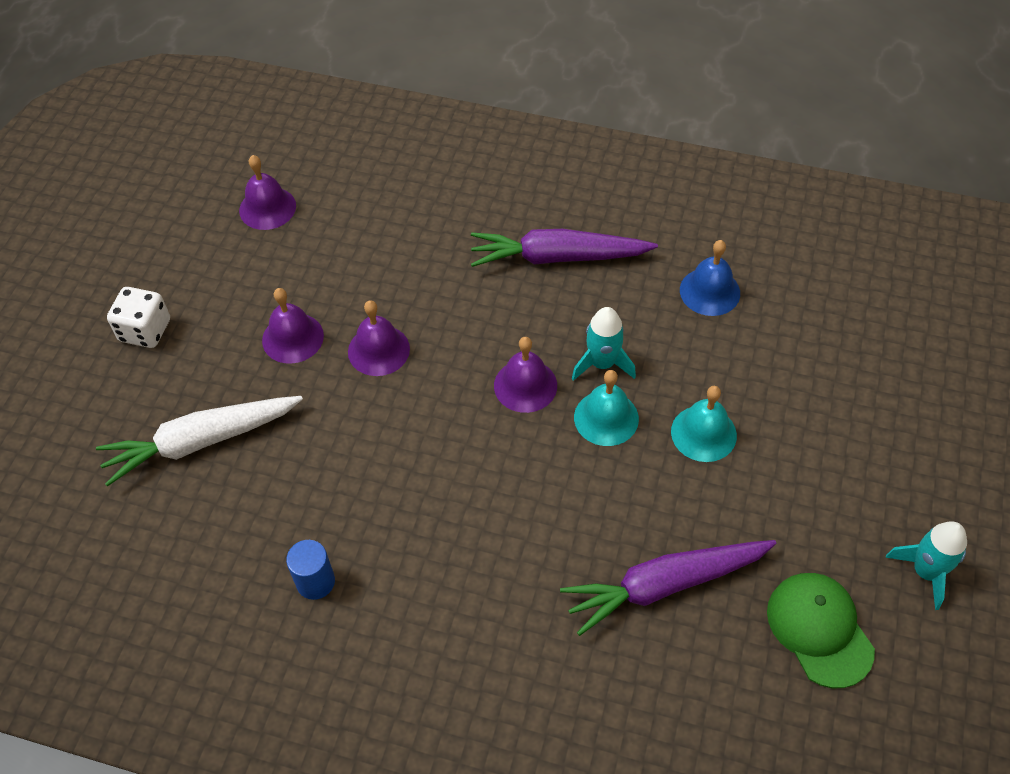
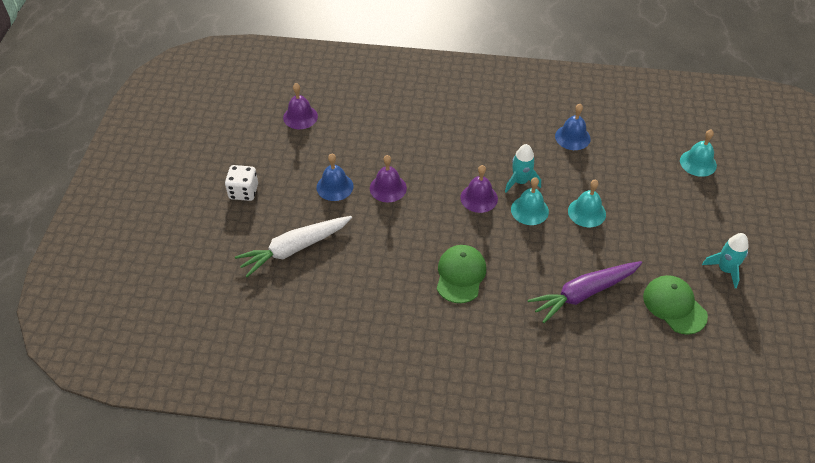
camera: 10 degrees left, 5 degrees down
(292, 338) = (334, 186): purple bell -> blue bell
(315, 582) = (383, 315): blue cylinder -> none
(462, 523) = (460, 275): none -> green cap
(558, 257) = (481, 127): purple carrot -> none
(919, 362) = (698, 163): none -> turquoise bell

